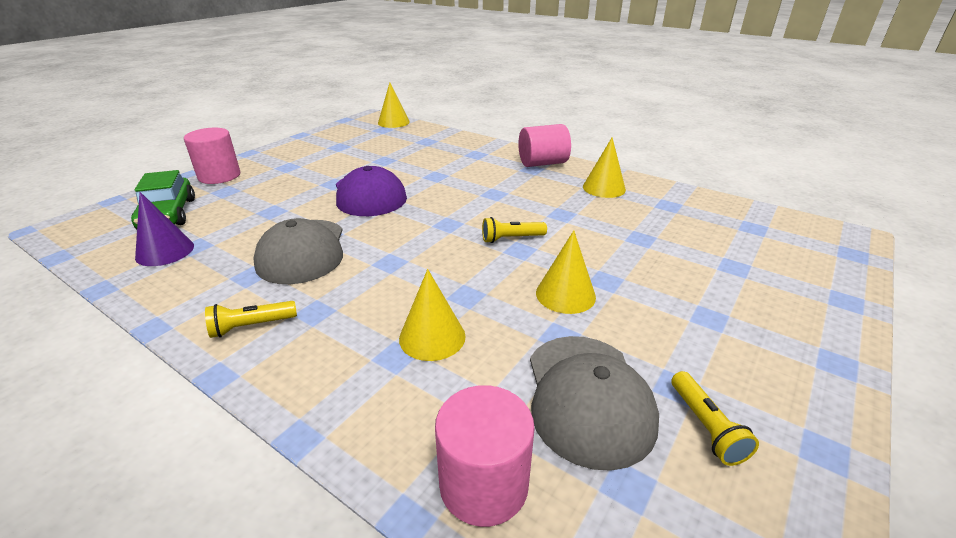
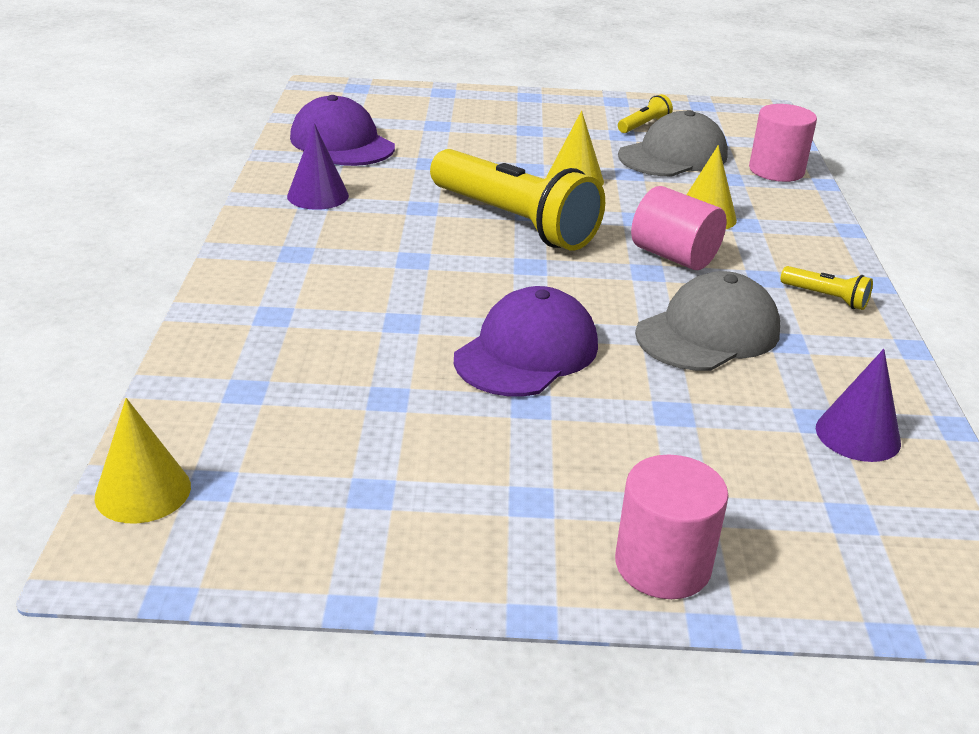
camera: 125 degrees left, 0 degrees up
(168, 214) = (816, 512): green car -> none
(511, 238) = (514, 222): yellow flashlight -> yellow flashlight, size x2.45
(542, 163) = (265, 250): pink cylinder -> pink cylinder (674, 256)
(604, 188) = (318, 195): yellow cone -> purple cone
(698, 215) = (342, 143): none -> purple cap

